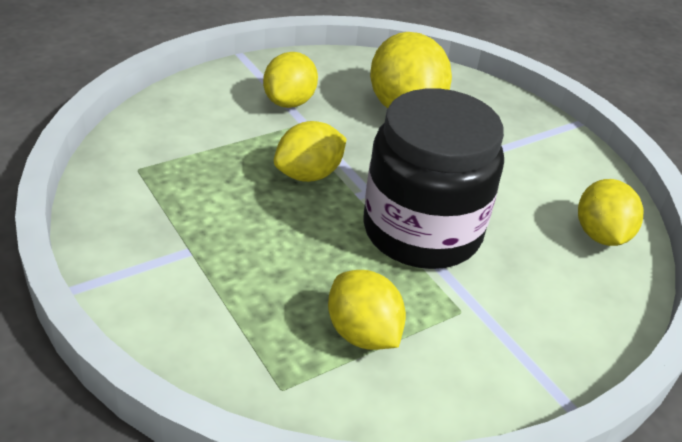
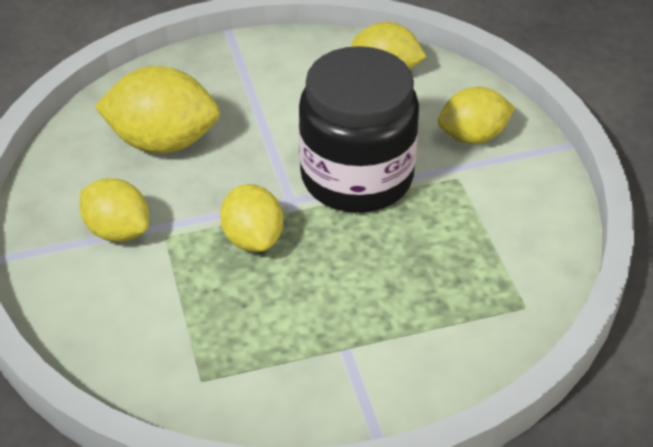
camera: 70 degrees left, 5 degrees up
(362, 333) = (473, 244): yellow lemon -> yellow lemon (473, 136)

